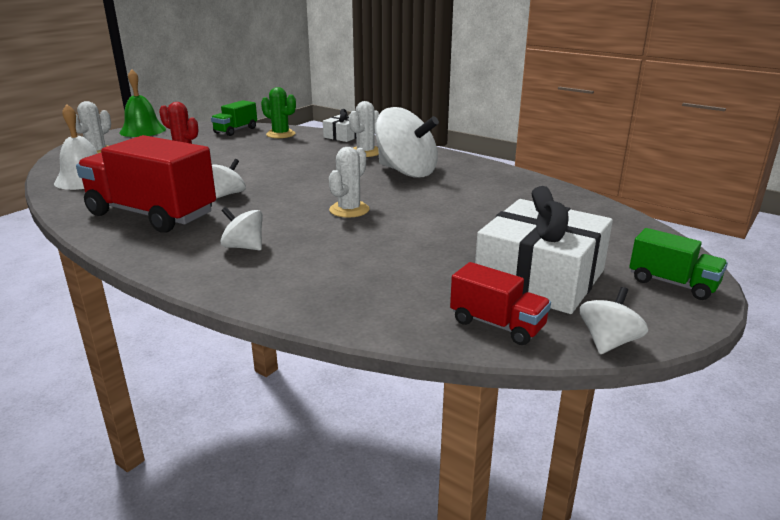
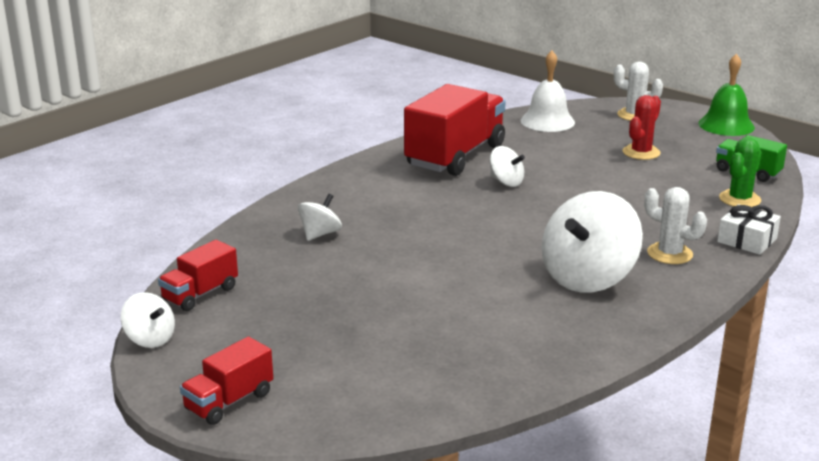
camera: 95 degrees right, 0 degrees up
(244, 247) = (376, 196): white spinning top -> white spinning top (320, 234)
(349, 210) = (457, 240): white cactus -> none
(540, 278) = (269, 326): white gift -> none
(672, 283) = (229, 401): green truck -> red truck

